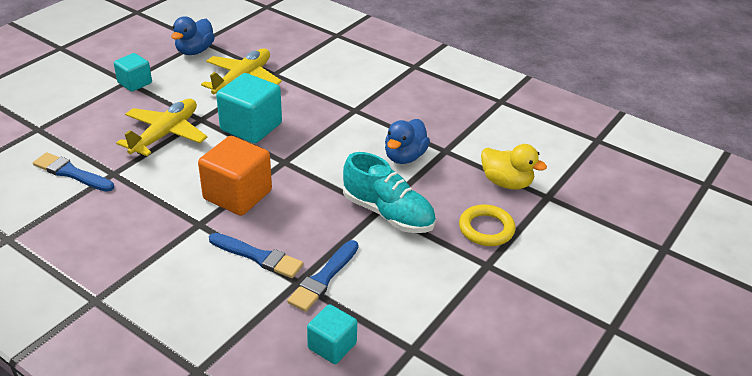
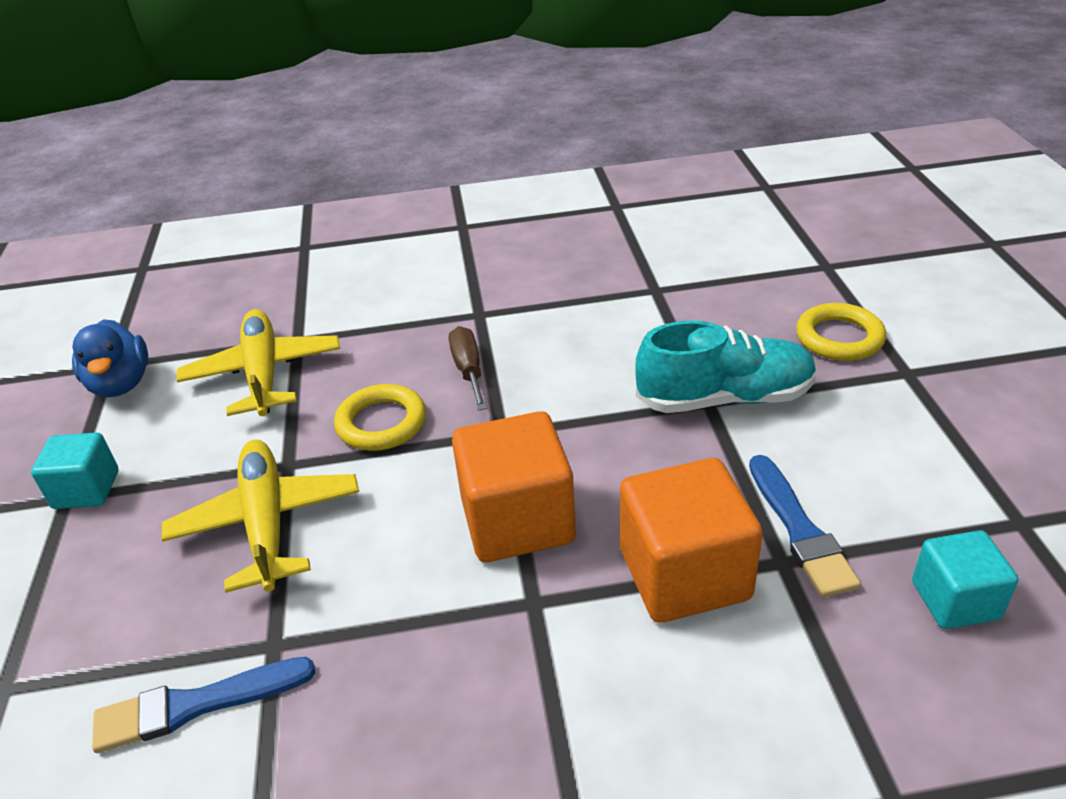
camera: 40 degrees left, 0 degrees up
(251, 127) = (381, 423): turquoise cube -> yellow ring
(258, 257) = (684, 574): blue brush -> orange cube
(312, 129) = (468, 370): none -> brown screwdriver
(404, 157) = (628, 325): blue duck -> none
(506, 183) = (769, 279): yellow duck -> none

